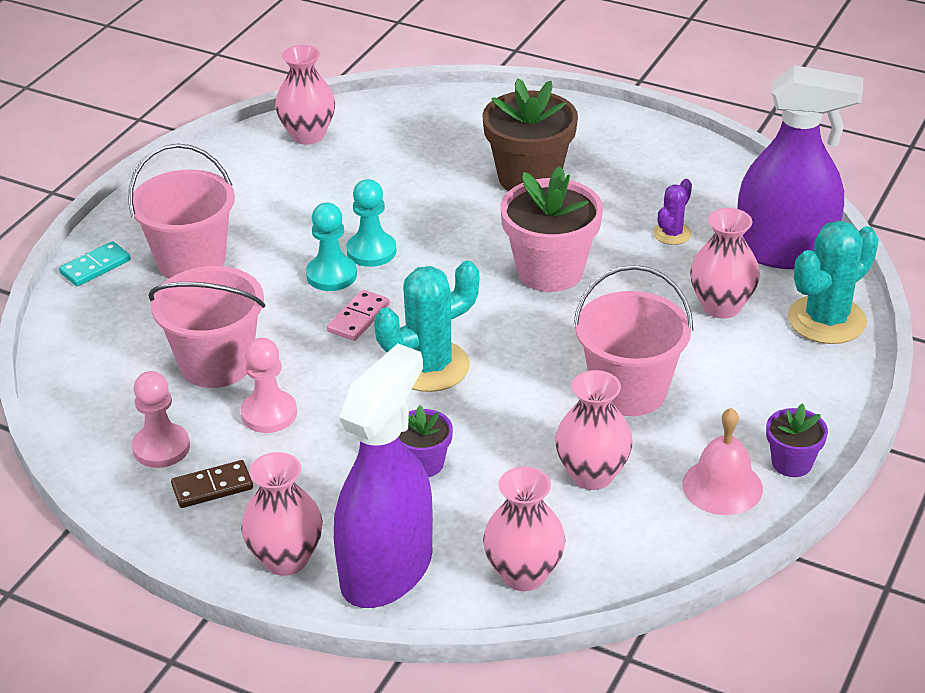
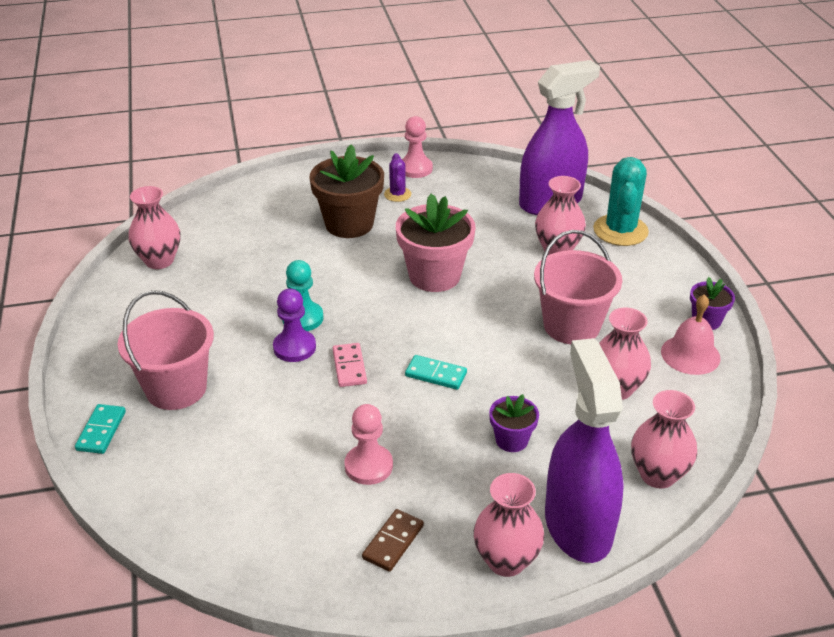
camera: 40 degrees left, 0 degrees up
(161, 448) = (320, 536): pink pawn -> pink pawn (415, 168)
(216, 364) = (286, 452): pink bucket -> none
(331, 275) = (294, 347): turquoise pawn -> purple pawn
(429, 366) = (436, 374): turquoise cactus -> turquoise domino
(672, 234) = (477, 220): purple cactus -> purple cactus (397, 194)

